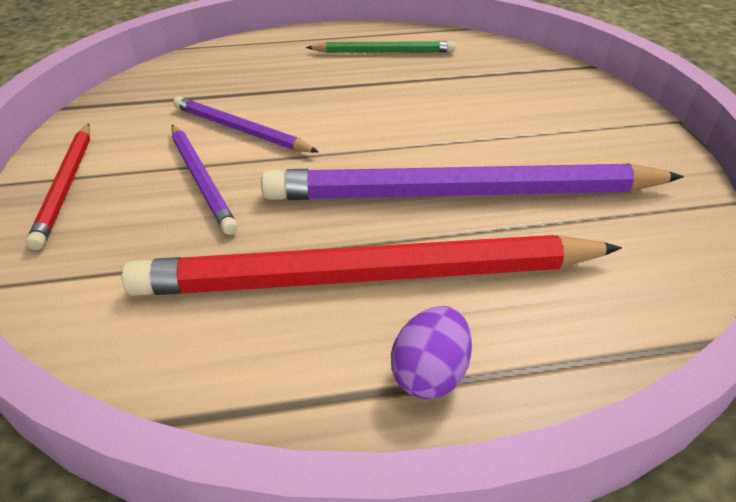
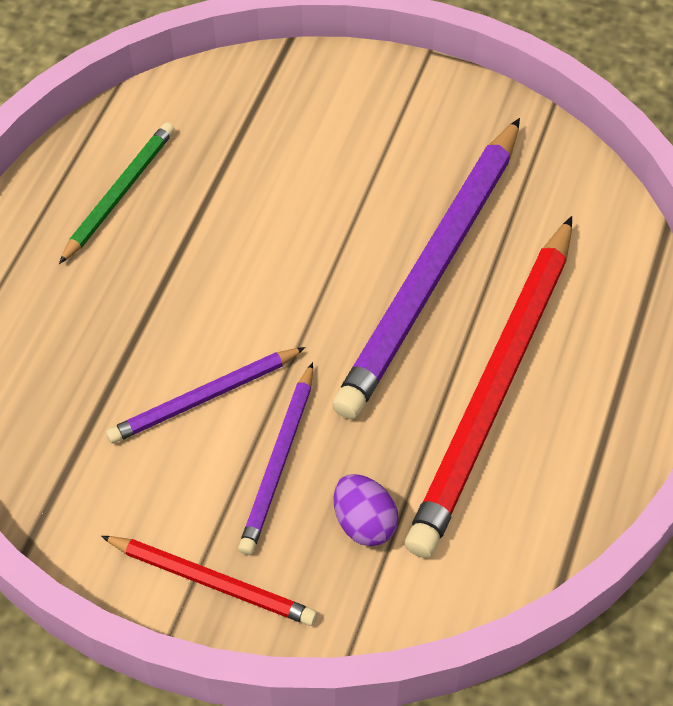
camera: 60 degrees left, 15 degrees up
(201, 179) = (278, 461): purple pencil -> purple pencil turned 105 degrees clockwise
(429, 374) = (608, 397): purple egg -> purple egg (364, 523)

